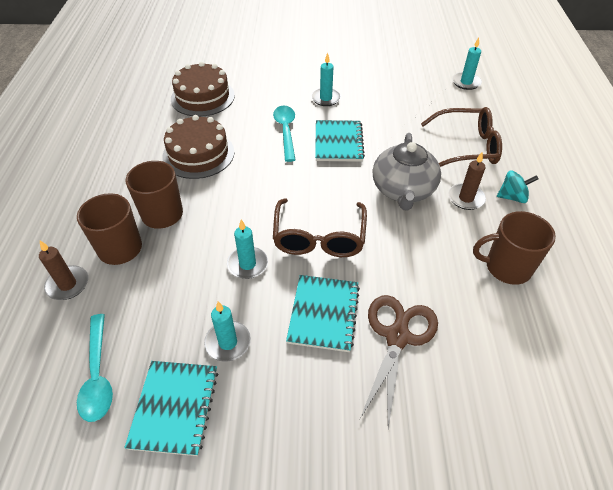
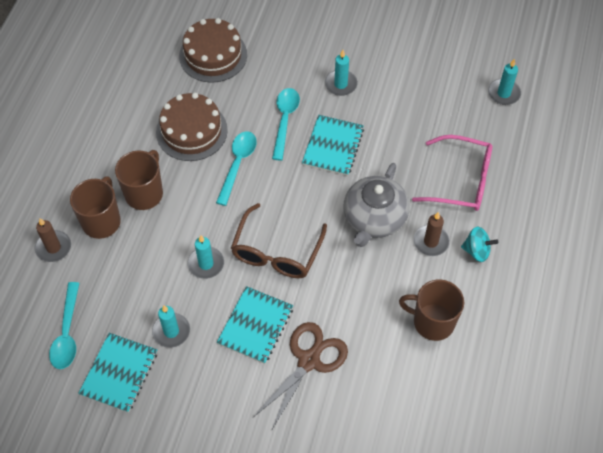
camera: 15 degrees right, 10 degrees up
(252, 171) = (238, 164): none -> turquoise spoon
(467, 147) = (461, 181): brown glasses -> pink glasses

